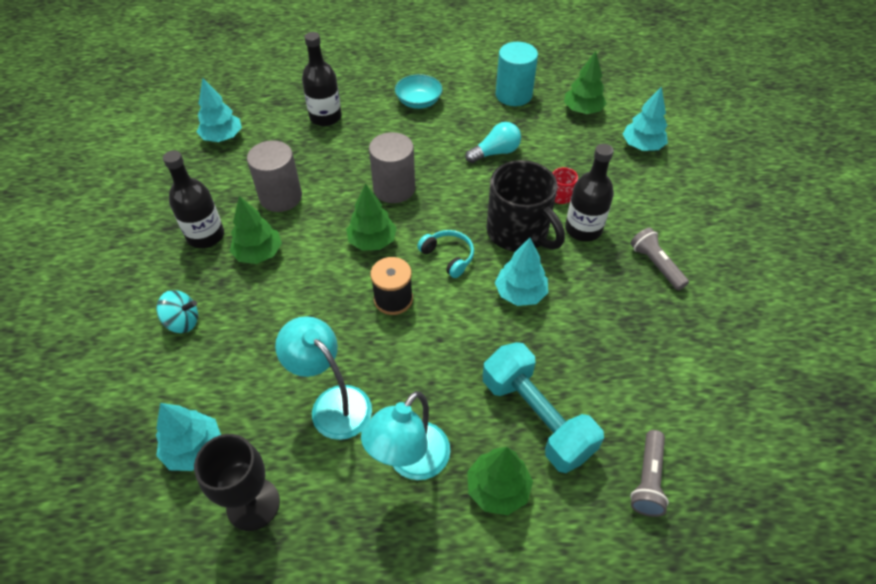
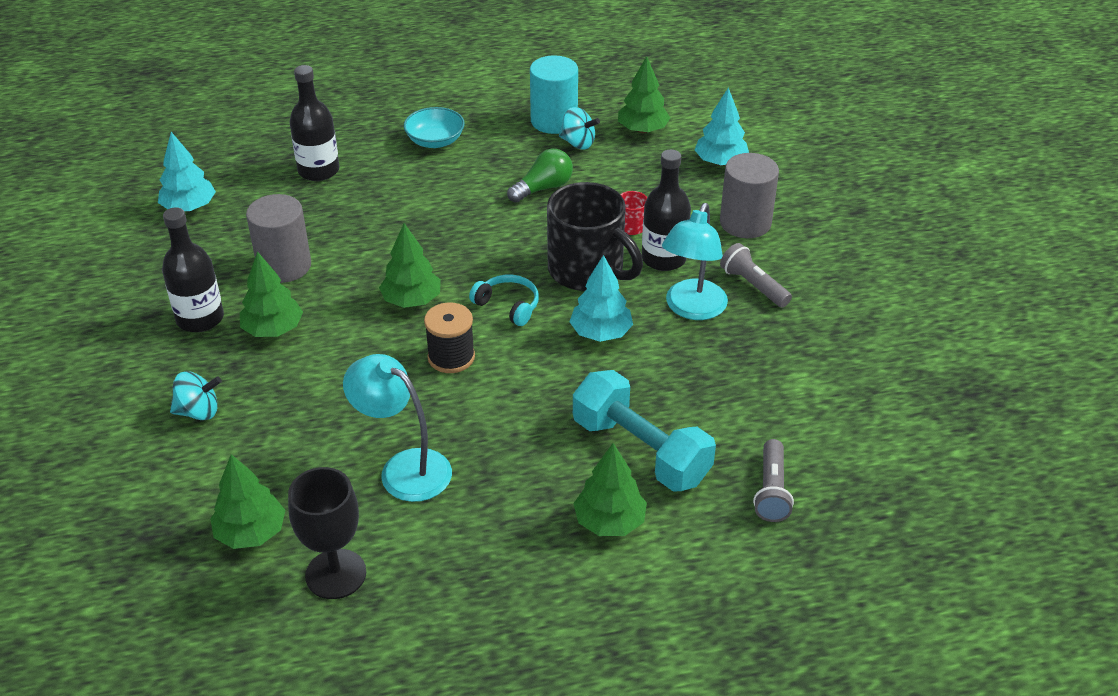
camera: 10 degrees left, 10 degrees down
(194, 448) = (251, 533): turquoise tree -> green tree
(394, 188) = (425, 241): grey cylinder -> grey cylinder (745, 223)
(410, 462) = (507, 511): turquoise lamp -> turquoise lamp (692, 309)
(495, 152) = (543, 188): turquoise light bulb -> green light bulb
(529, 116) = (578, 143): none -> turquoise spinning top

